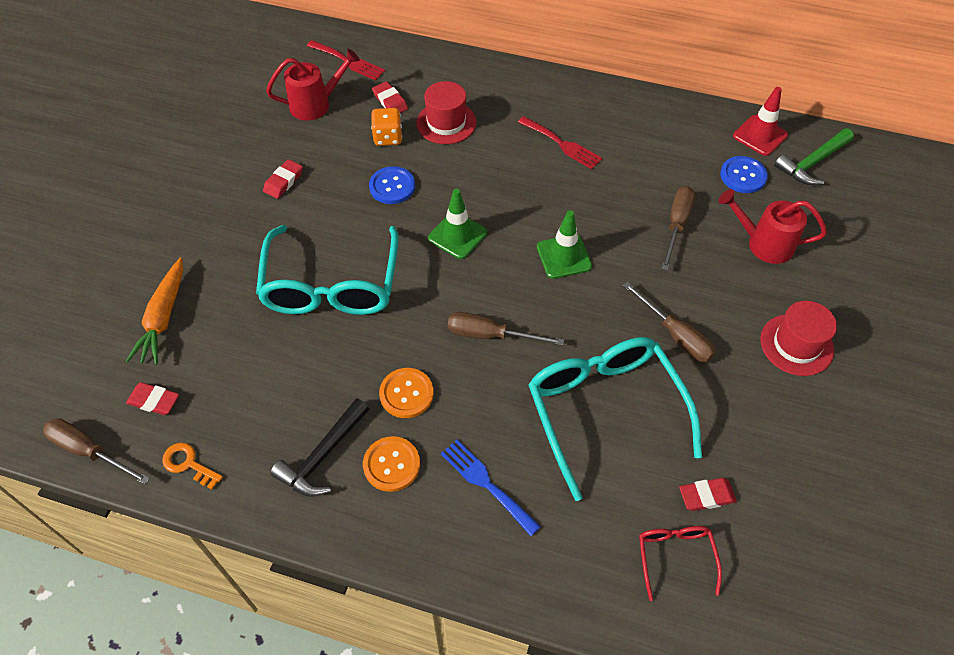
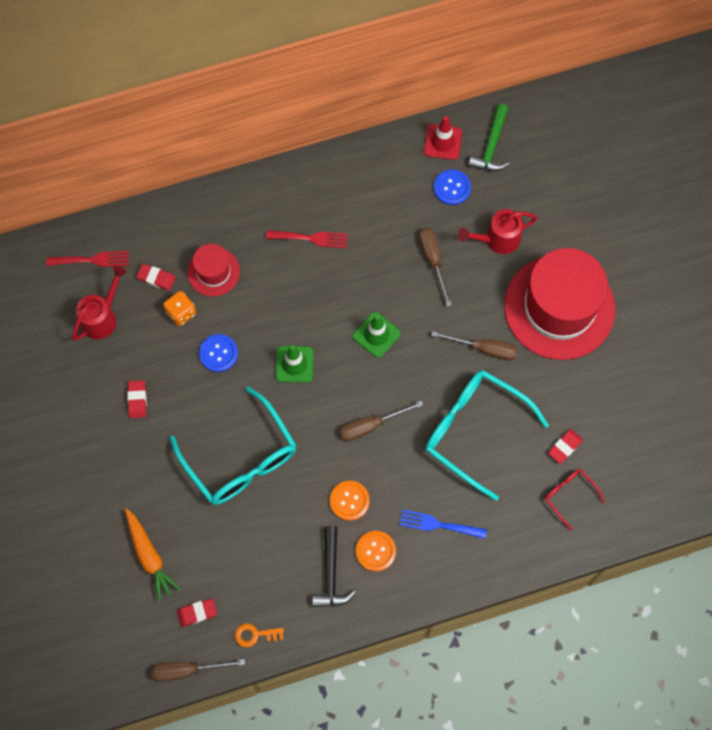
camera: 35 degrees left, 15 degrees up
(796, 344) = (559, 307): red hat -> red hat, size x2.09

